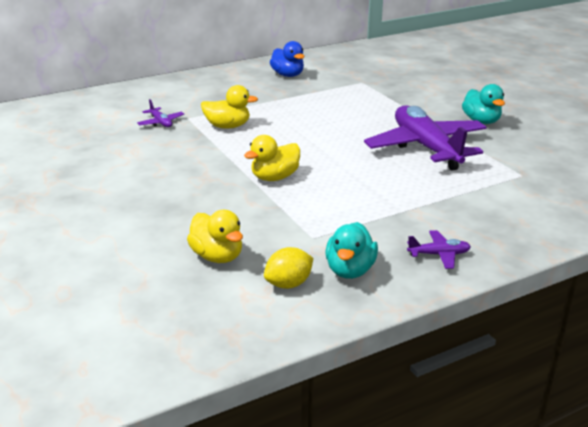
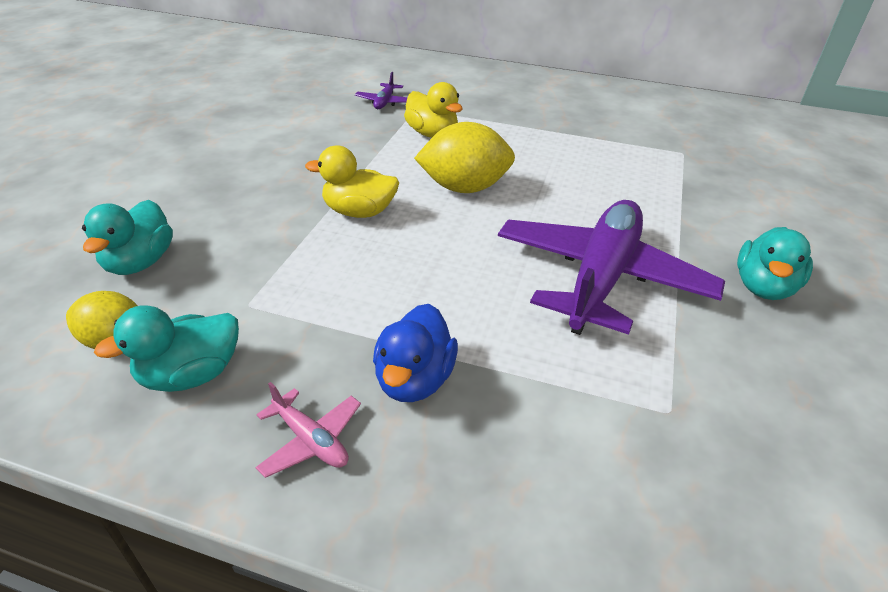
camera: 45 degrees right, 10 degrees up
(217, 256) = (139, 262): yellow duck -> turquoise duck
(288, 75) = (606, 107): blue duck -> blue duck (414, 380)
(300, 143) = (464, 188): none -> yellow lemon
(439, 255) = (310, 440): purple plane -> pink plane

